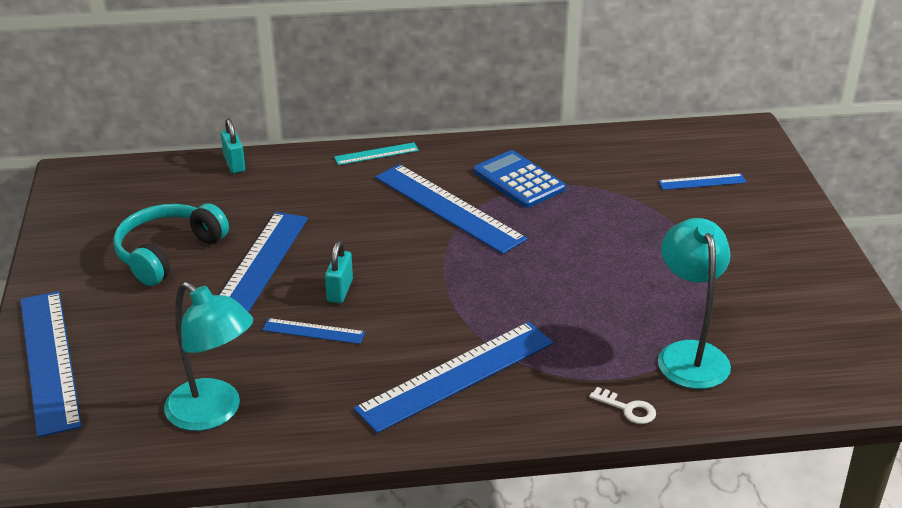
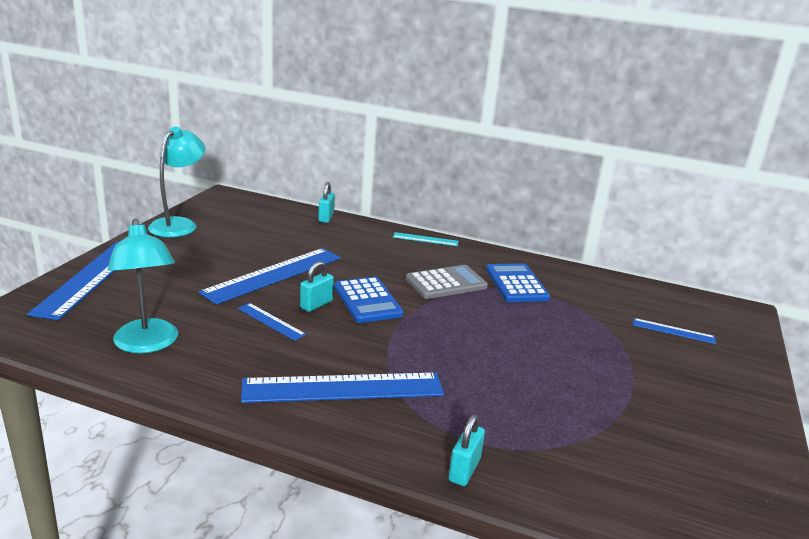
camera: 25 degrees right, 10 degrees down
(167, 252) = (231, 248): turquoise headphones -> none
(388, 264) = (367, 301): none -> blue calculator
(448, 208) = (446, 283): blue ruler -> grey calculator
(627, 409) = (464, 470): white key -> turquoise padlock
(689, 354) = (560, 449): turquoise lamp -> turquoise lamp (179, 224)

